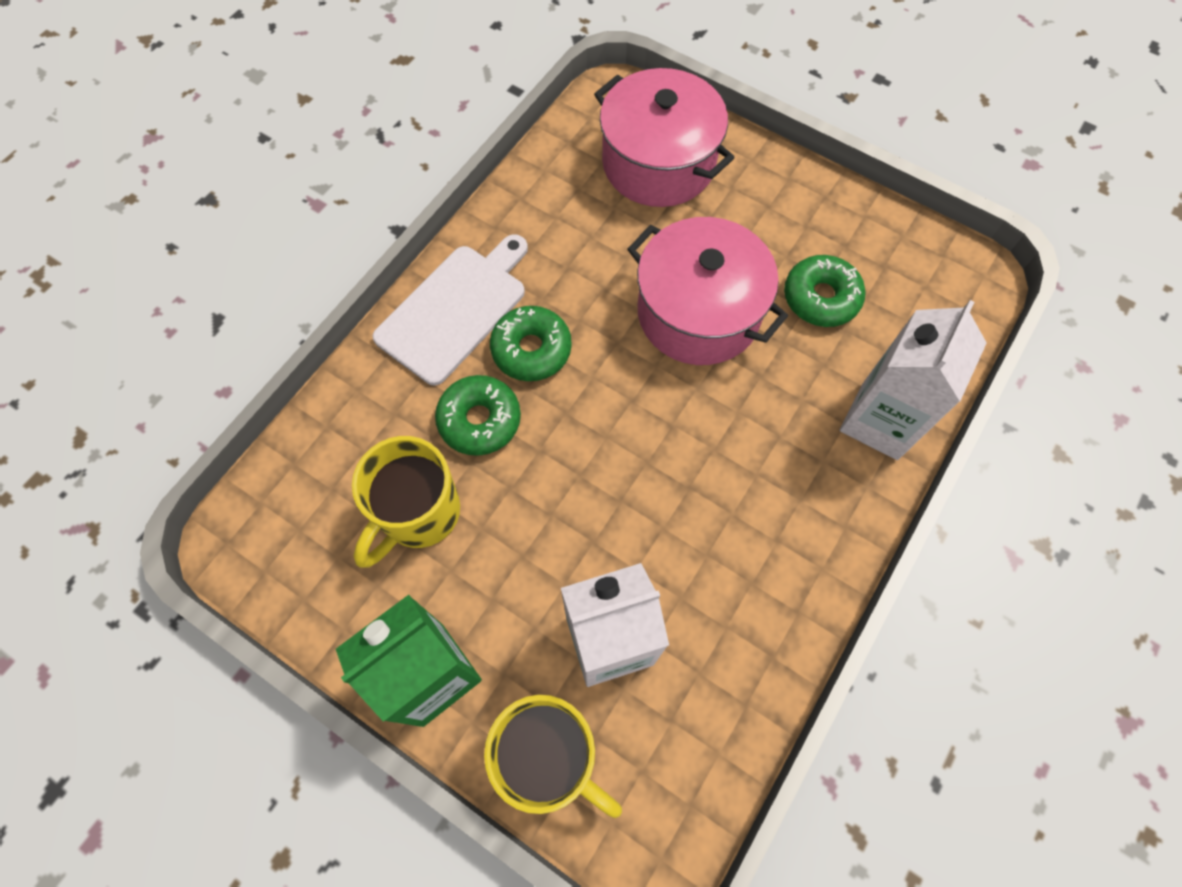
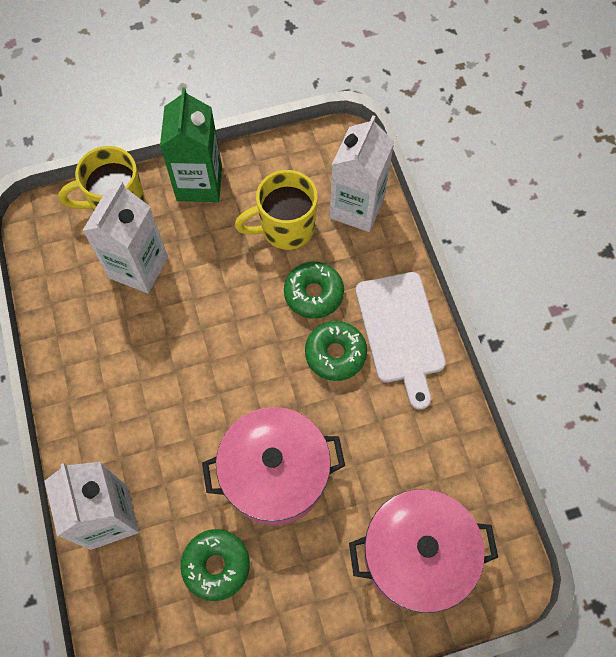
camera: 130 degrees right, 0 degrees up
(328, 457) = (357, 208): none -> white carton
(418, 514) = (285, 228): yellow mug -> yellow mug turned 90 degrees counterclockwise

